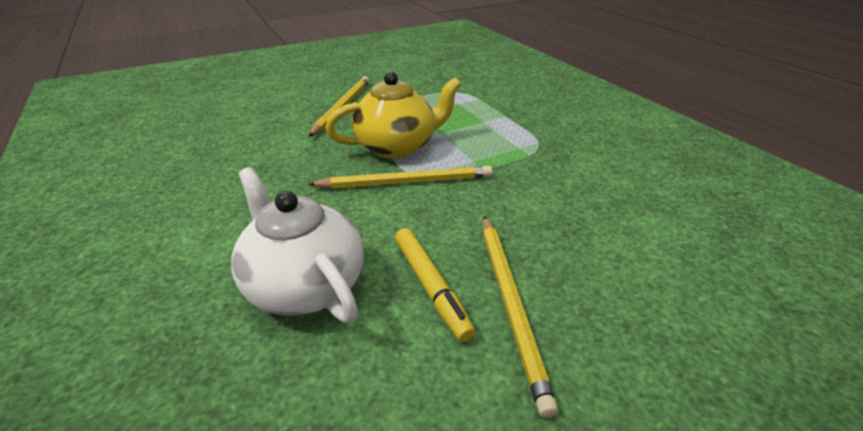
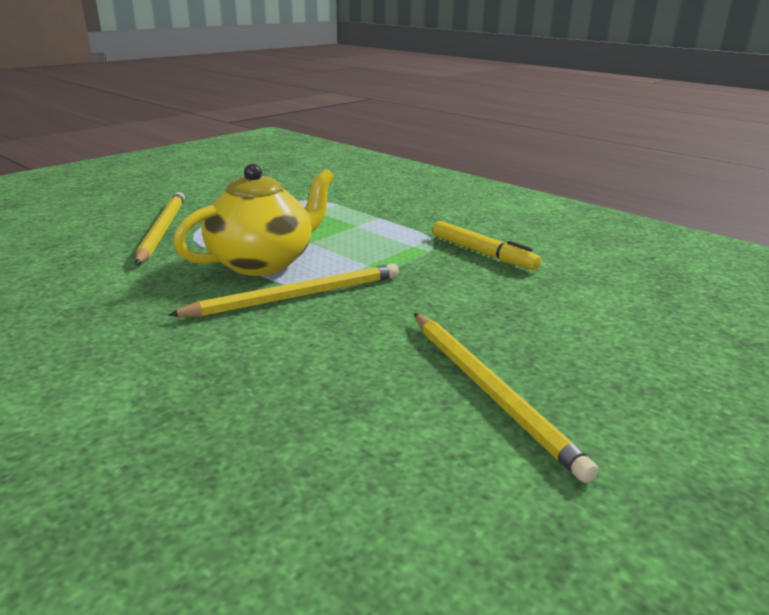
camera: 20 degrees left, 10 degrees down
(305, 285) = (228, 422): white teapot -> none
(431, 287) = (390, 393): yellow marker -> yellow marker (483, 253)

